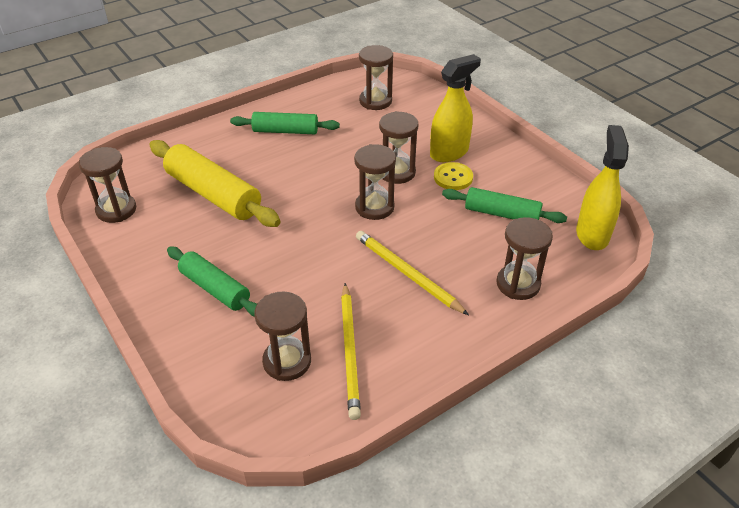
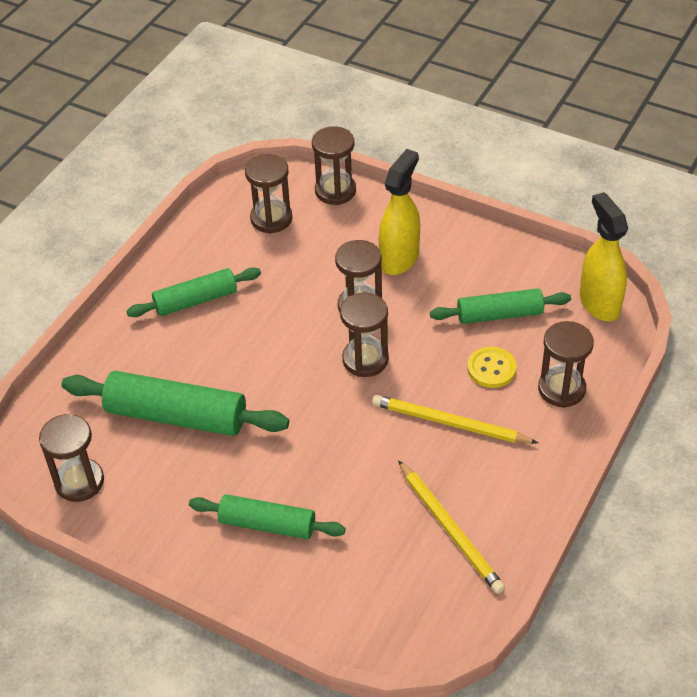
camera: 25 degrees left, 5 degrees up
(214, 194) = (176, 416): yellow rolling pin -> green rolling pin
(287, 361) = (398, 567): brown hourglass -> brown hourglass (335, 191)
(453, 177) = (423, 289): yellow button -> yellow button (491, 368)

